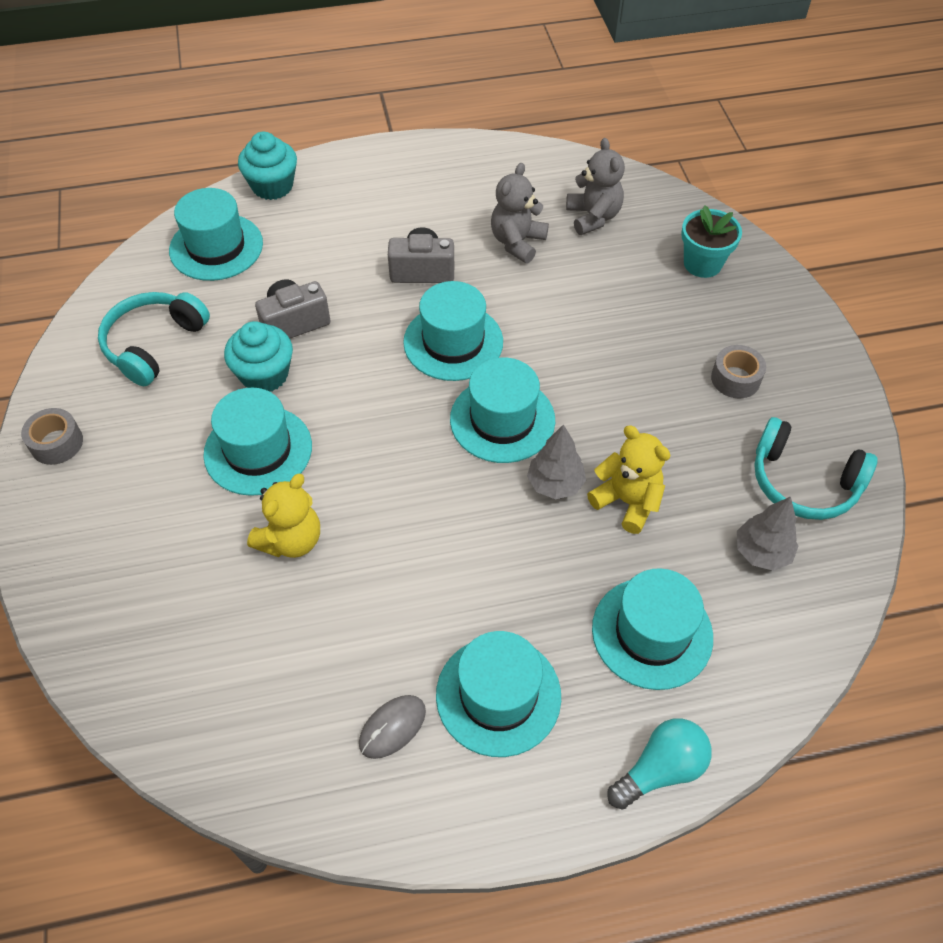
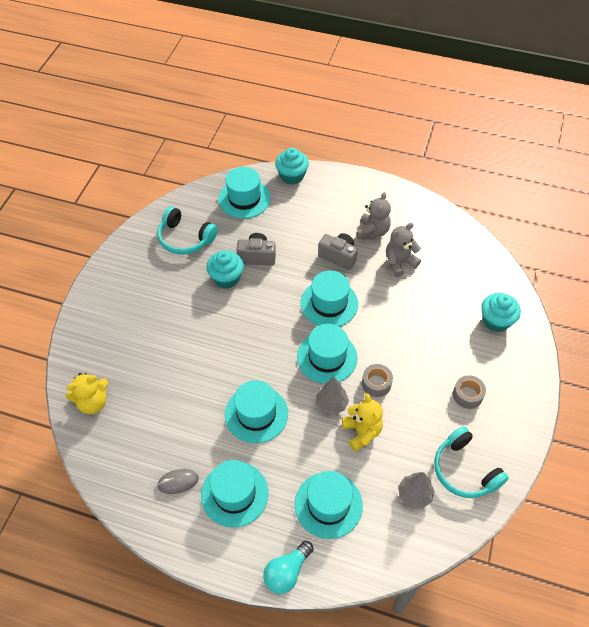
camera: 30 degrees right, 0 degrees up
(56, 443) = (115, 269): grey tape -> grey tape (376, 383)
(154, 344) = (185, 238): turquoise headphones -> turquoise headphones turned 120 degrees counterclockwise
(258, 450) = (200, 316): turquoise hat -> turquoise hat (256, 414)
(291, 540) = (188, 368): yellow teddy bear -> yellow teddy bear (93, 402)
(593, 217) = (451, 266): grey teddy bear -> grey teddy bear (372, 231)
(660, 769) = (287, 572): turquoise light bulb -> turquoise light bulb turned 135 degrees clockwise
(702, 264) = (496, 321): turquoise flower pot -> turquoise cupcake

